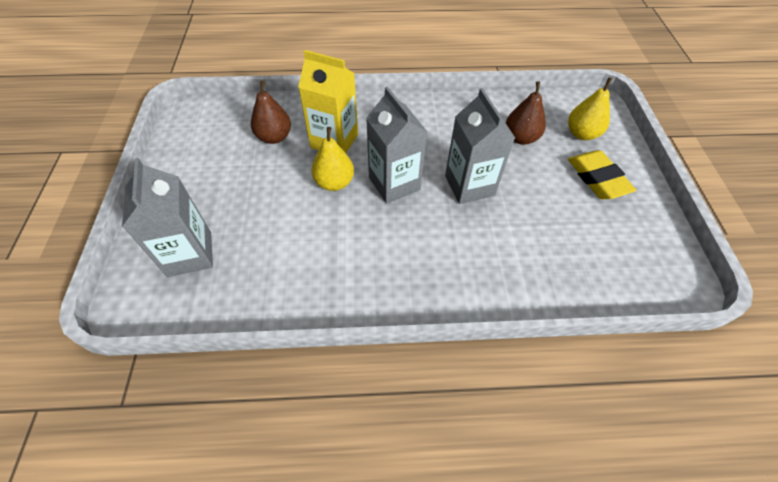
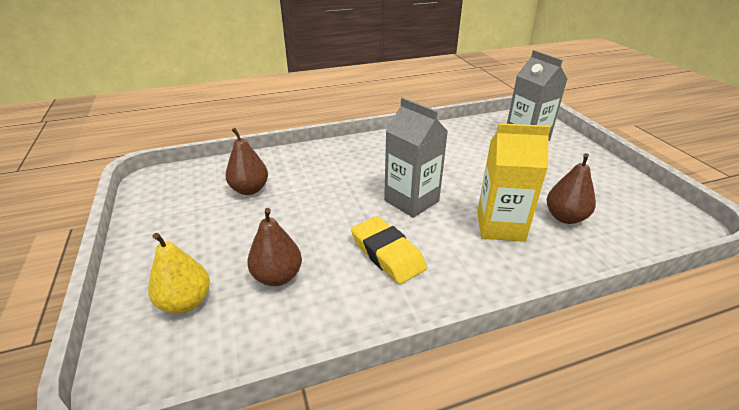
camera: 165 degrees right, 20 degrees down
(334, 183) = (467, 191): yellow pear -> none
(469, 185) = (336, 212): grey carton -> none
(559, 237) = (250, 189): none -> brown pear
(597, 178) = (190, 246): yellow eraser -> yellow eraser (387, 254)

